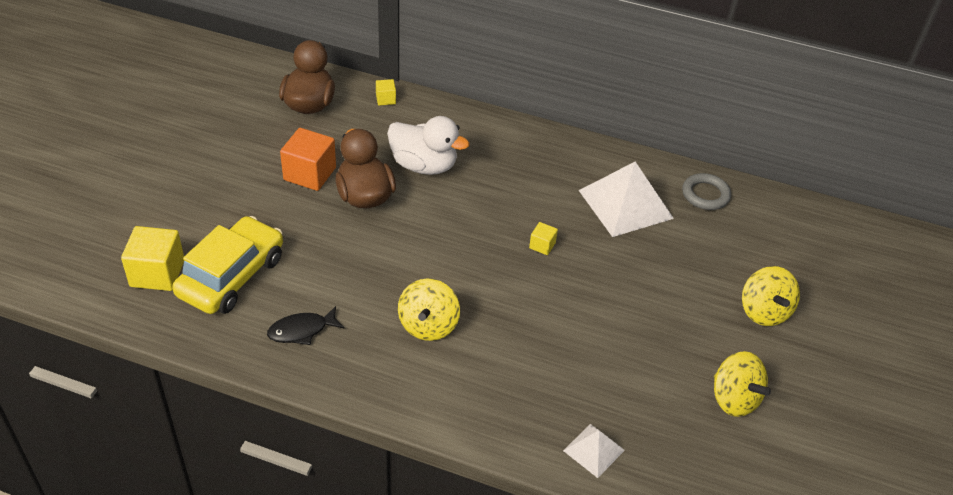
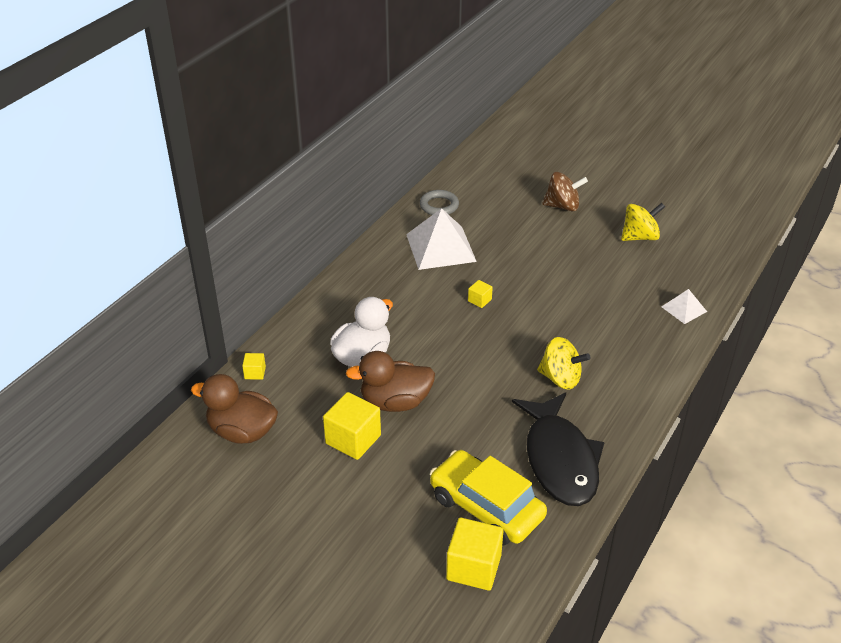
camera: 75 degrees left, 5 degrees down
(301, 330) = (560, 460): black fish -> black fish, size x2.17
(310, 174) = (353, 439): orange cube -> yellow cube
(764, 311) = (562, 206): yellow spinning top -> brown spinning top

